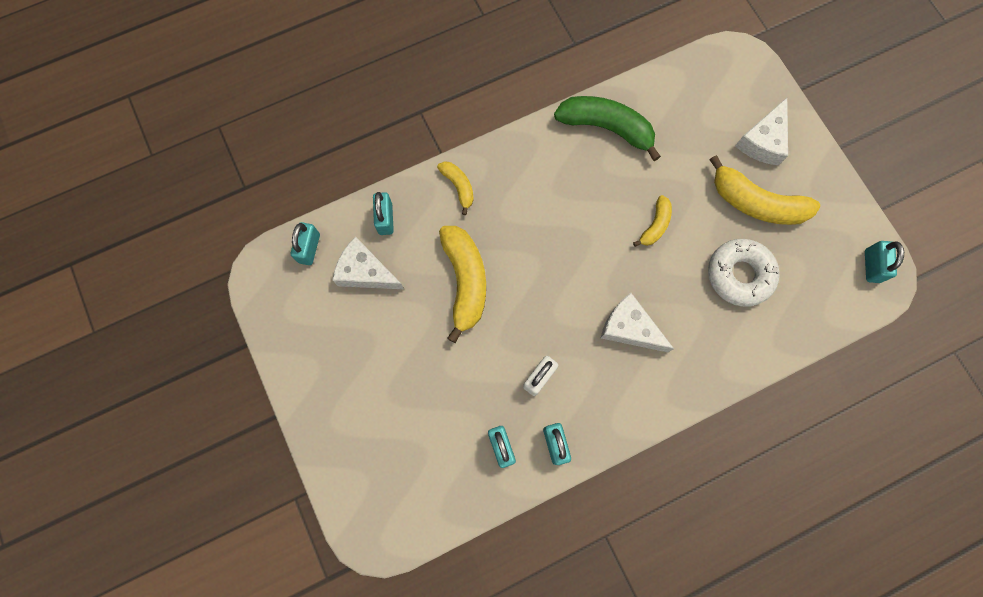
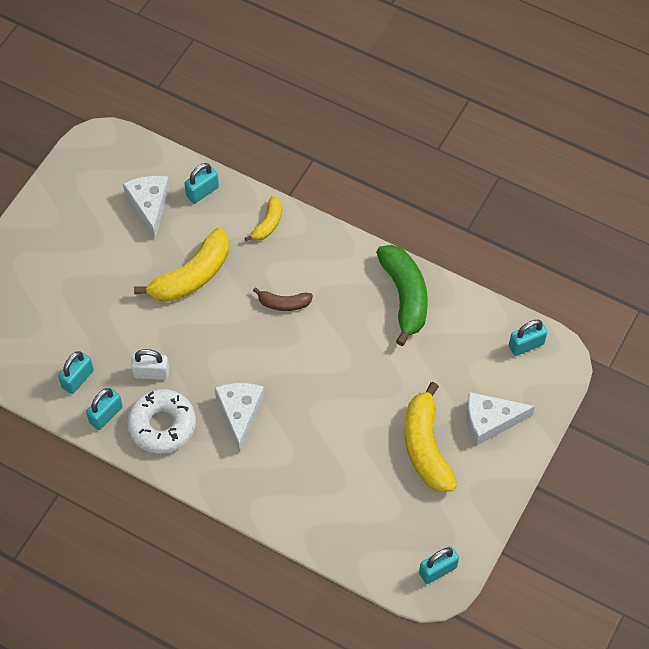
camera: 55 degrees right, 15 degrees down
(309, 248) = (140, 158): turquoise padlock -> turquoise padlock (526, 345)
(546, 224) = (284, 303): none -> brown banana
(655, 225) = (344, 382): yellow banana -> none
(739, 275) = (349, 469): white donut -> white donut (162, 425)

